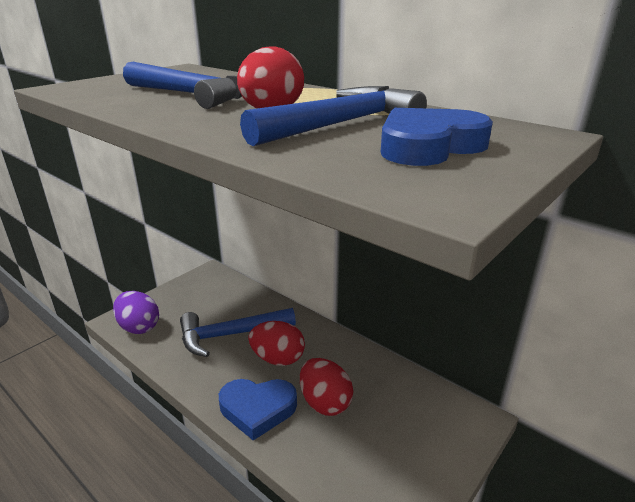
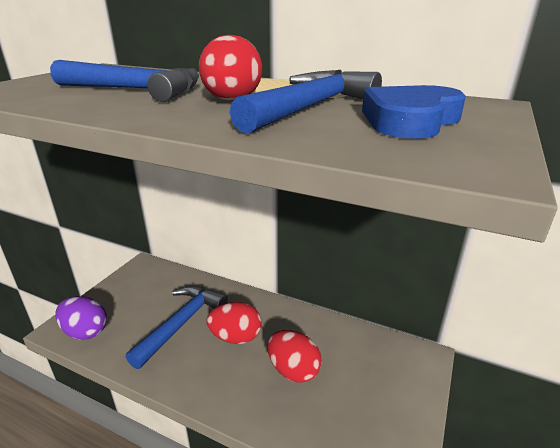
camera: 15 degrees left, 0 degrees up
(230, 335) = (182, 323): blue hammer -> blue hammer turned 150 degrees clockwise
(257, 409) = (233, 390): blue heart -> none

